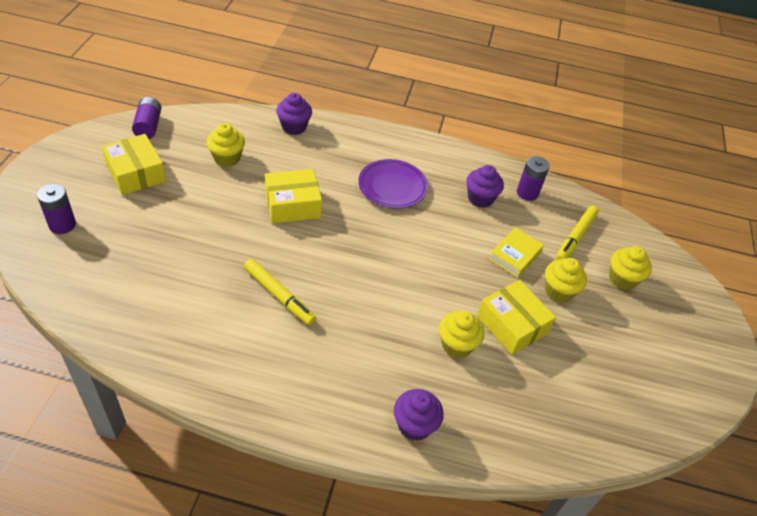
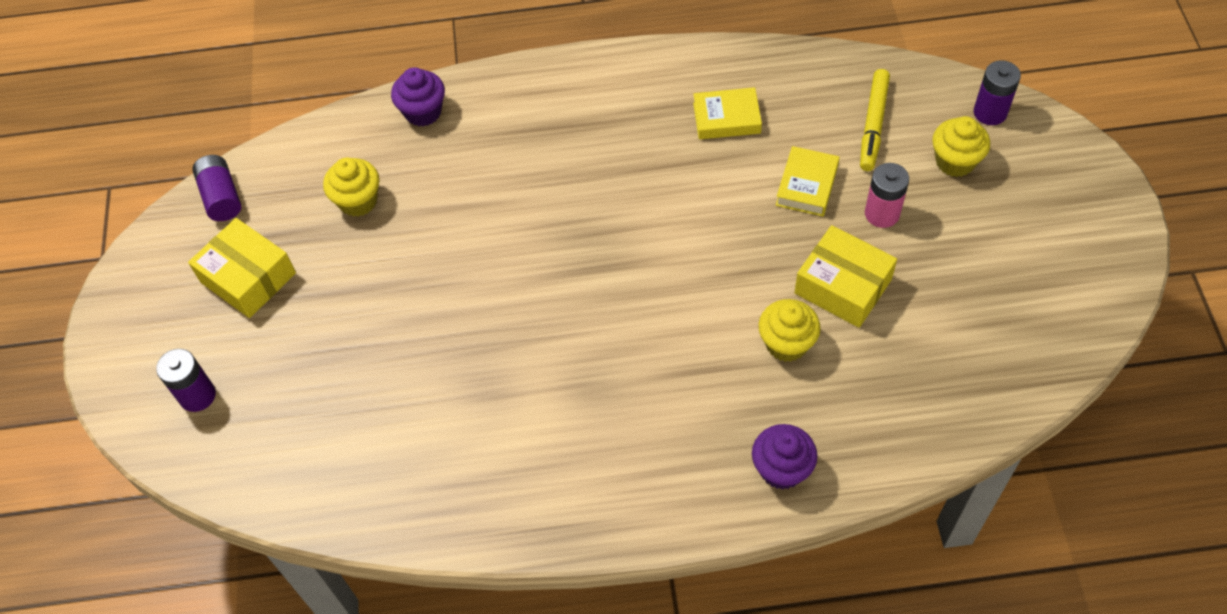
camera: 10 degrees left, 10 degrees up
(279, 295) = (534, 372): yellow marker -> none
(292, 205) = (484, 234): yellow box -> none
(392, 187) = (603, 150): purple plate -> none
(480, 198) = (726, 118): purple cupcake -> yellow book
(527, 193) = (784, 83): purple battery -> purple battery (990, 112)
(558, 291) = (882, 213): yellow cupcake -> pink battery

